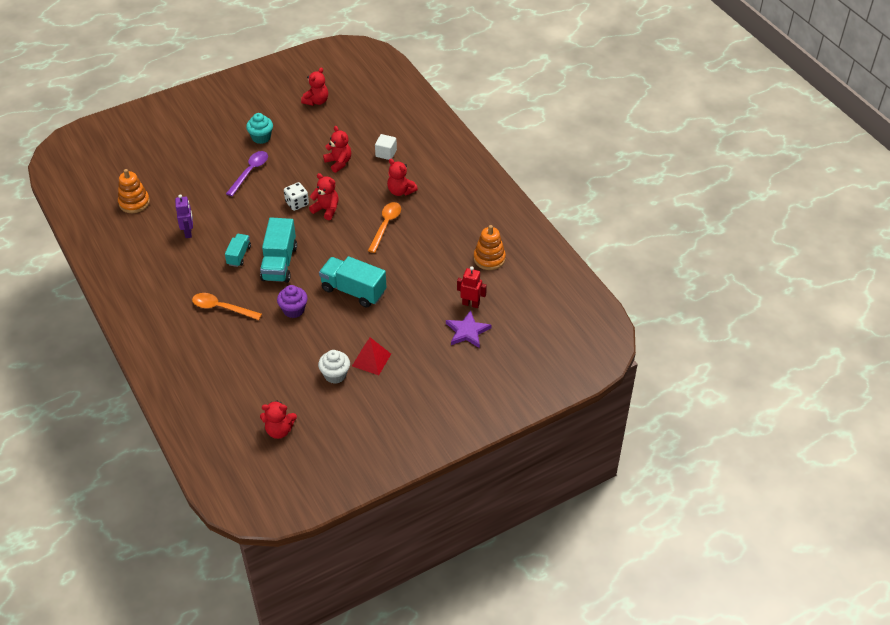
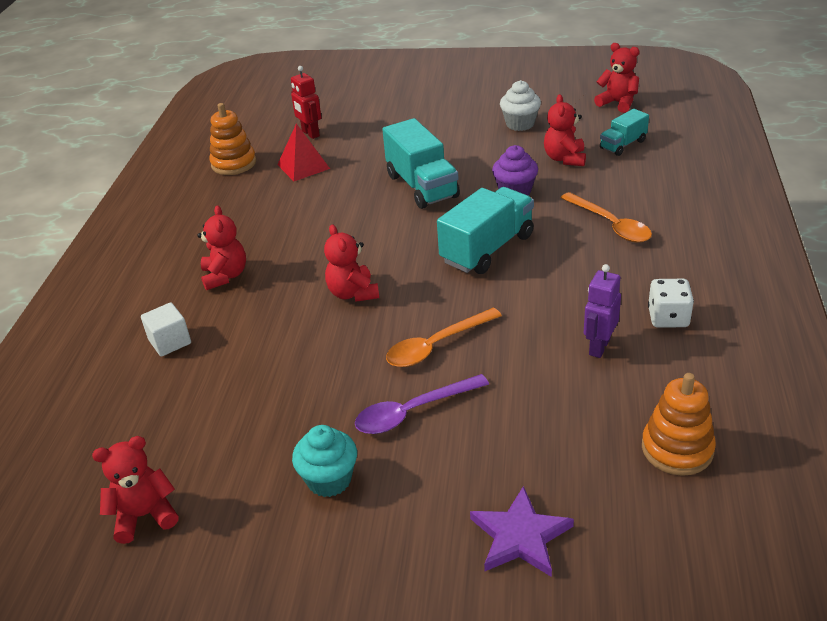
camera: 140 degrees left, 10 degrees down
(239, 255) = (539, 280): turquoise truck -> turquoise truck (623, 145)
(297, 203) = (386, 320): white dice -> white dice (668, 318)
(338, 162) = (254, 359): red teddy bear -> red teddy bear (565, 159)
(371, 359) = (468, 124): red pyramid -> red pyramid (303, 166)
(385, 225) = (299, 240): orange spoon -> orange spoon (436, 345)
(467, 331) = (344, 115): purple star -> purple star (520, 536)

